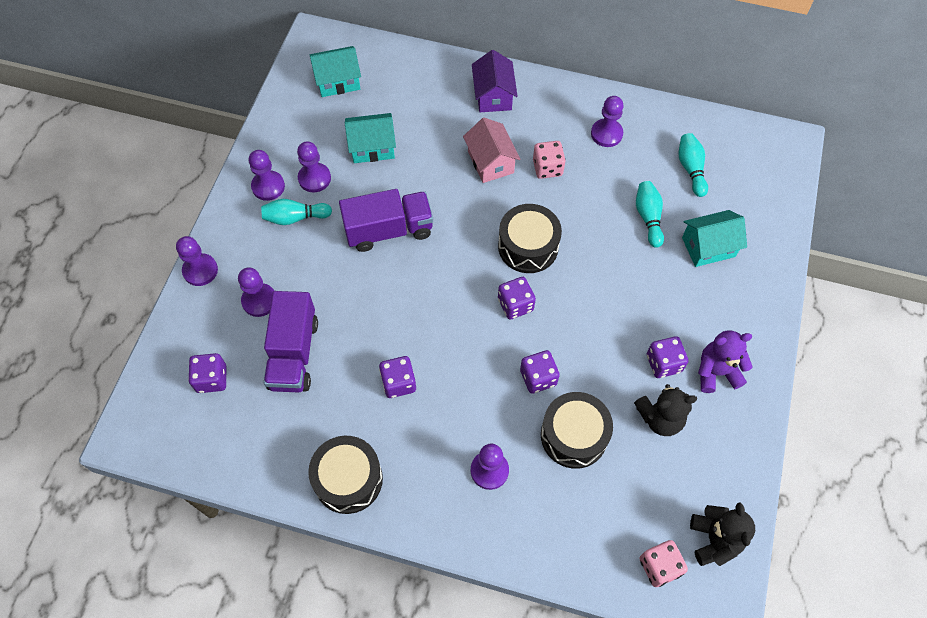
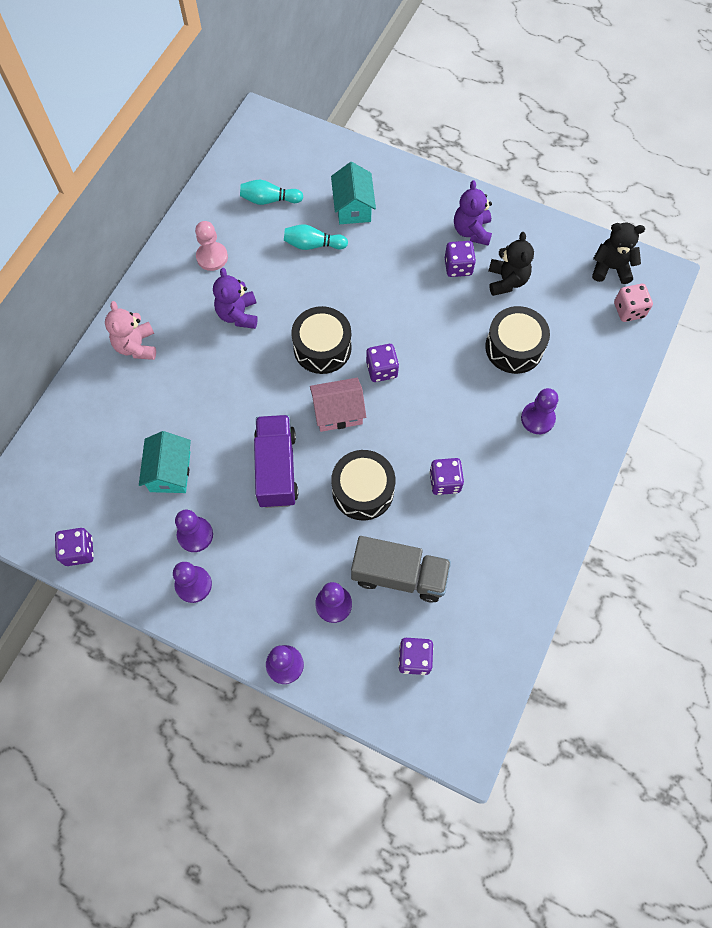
camera: 80 degrees left, 5 degrees up
(294, 353) = (399, 575): purple truck -> grey truck
(295, 217) = (240, 559): turquoise bowling pin -> none
(338, 81) = (69, 497): turquoise house -> none
(348, 479) = (533, 537): black drum -> black drum (363, 490)
(490, 162) = (218, 363): pink house -> pink house (338, 412)
(493, 95) = (136, 346): purple house -> pink teddy bear
(538, 378) = (457, 364): purple dice -> purple dice (79, 551)
(547, 168) = (238, 314): pink dice -> purple teddy bear
(606, 134) = (212, 257): purple pawn -> pink pawn

